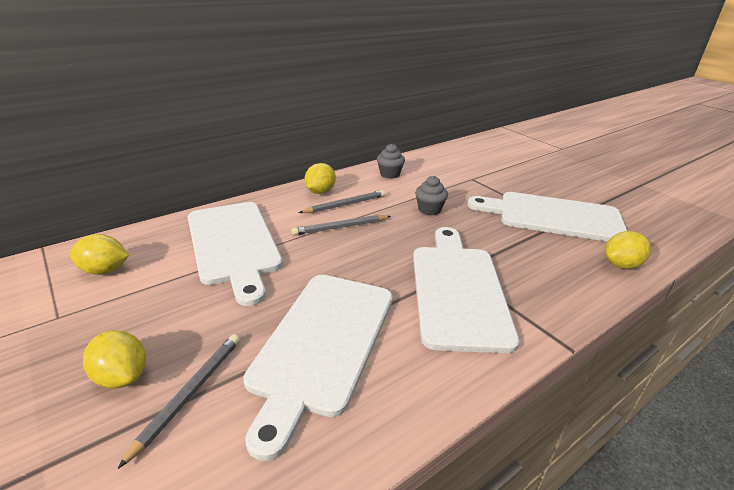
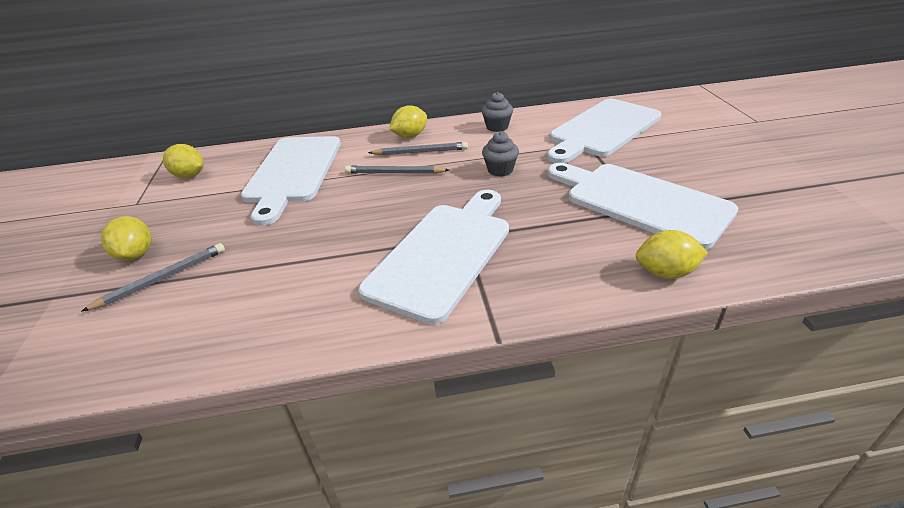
camera: 30 degrees right, 5 degrees up
(322, 343) = (281, 269): white cutting board -> white cutting board (602, 130)

